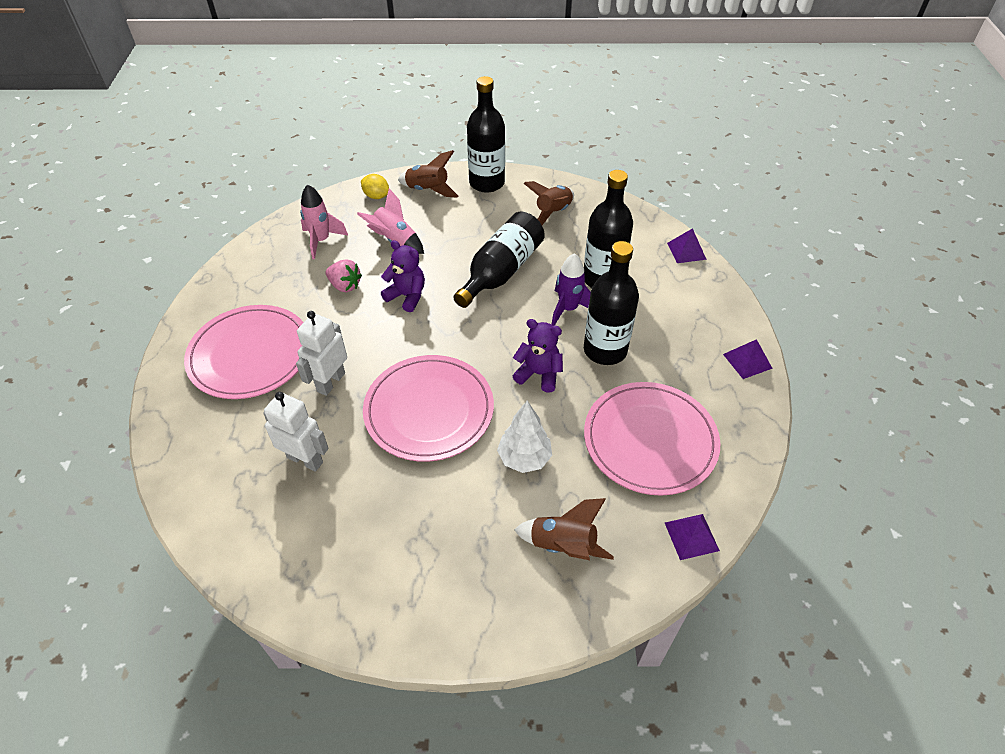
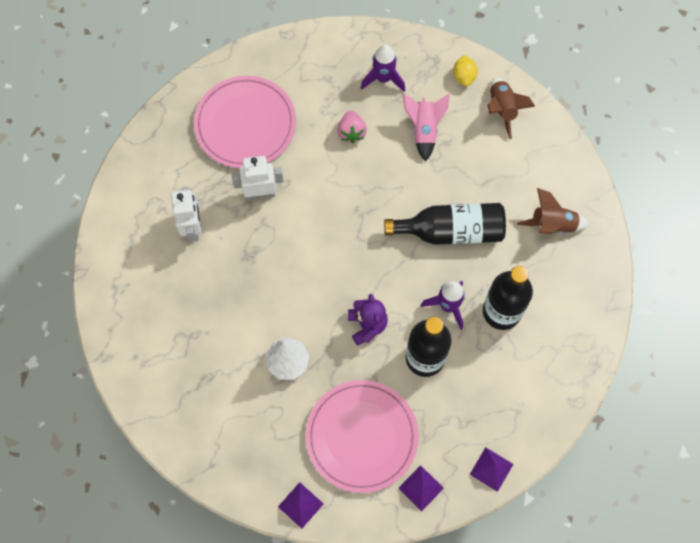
camera: 55 degrees right, 20 degrees up
(321, 241) = (383, 78): pink rocket -> purple rocket
(407, 296) = (374, 182): purple teddy bear -> none
(429, 410) = (283, 274): pink plate -> none
(487, 183) = (549, 147): black bottle -> none
(563, 545) = (239, 427): brown rocket -> none
(686, 251) = (588, 359): purple pyramid -> purple pyramid (421, 488)

